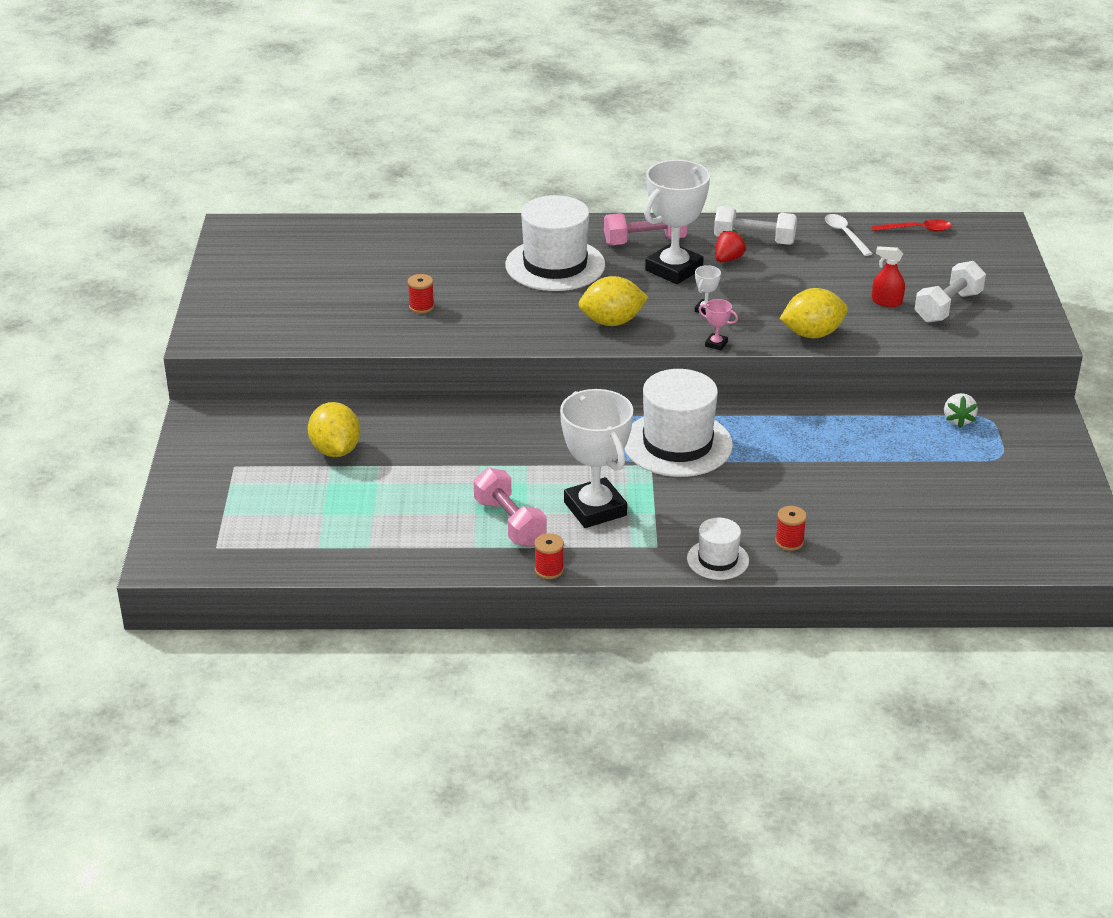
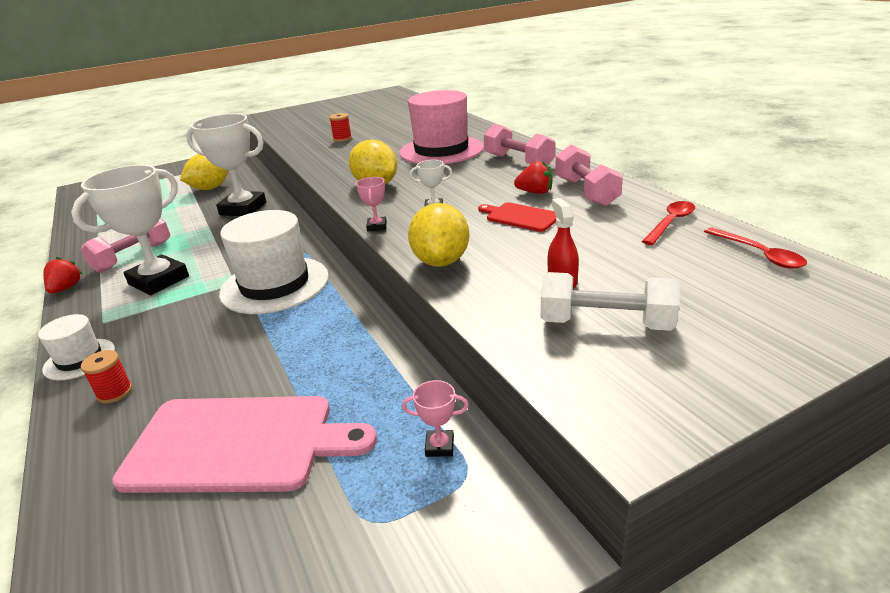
camera: 65 degrees right, 5 degrees down
(549, 570) = (66, 288): red spool -> red strawberry
(555, 265) = (441, 150): white hat -> pink hat
(674, 269) = (487, 181): white trophy -> white trophy (243, 209)
(754, 240) = (586, 192): white dumbbell -> pink dumbbell
(770, 281) = (520, 217): none -> red cutting board
(812, 334) = (441, 261): yellow lemon -> yellow lemon turned 45 degrees clockwise
(845, 235) = (670, 223): white spoon -> red spoon
(898, 491) = (238, 443): none -> pink cutting board
(958, 420) = (439, 446): white strawberry -> pink trophy

